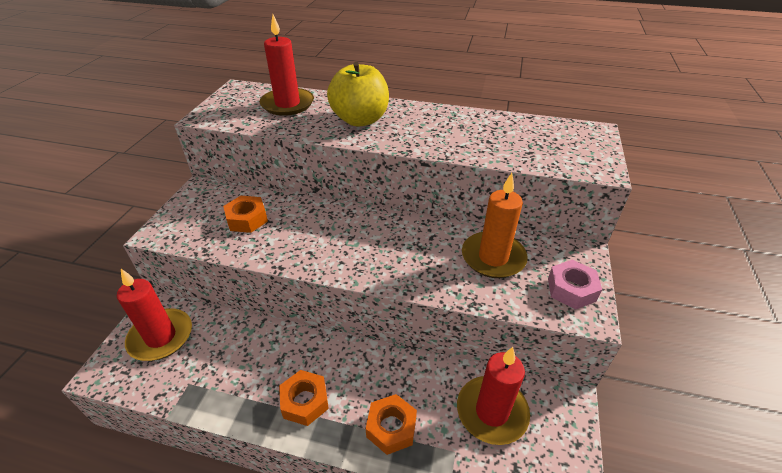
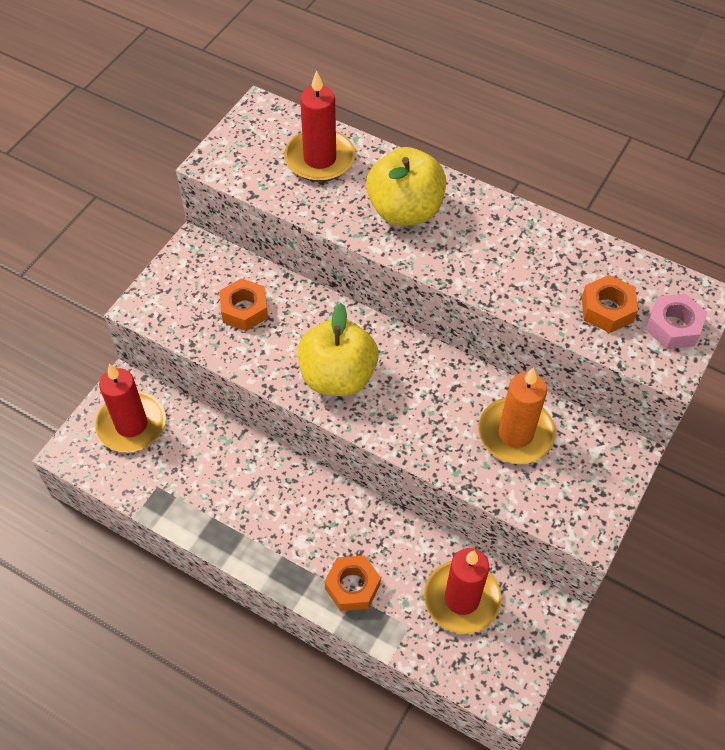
camera: 15 degrees right, 15 degrees up
(305, 401) = (271, 536): orange nut -> orange nut (607, 309)
(335, 248) = (337, 376): none -> yellow apple
(571, 289) = (586, 497): pink nut -> pink nut (673, 327)

